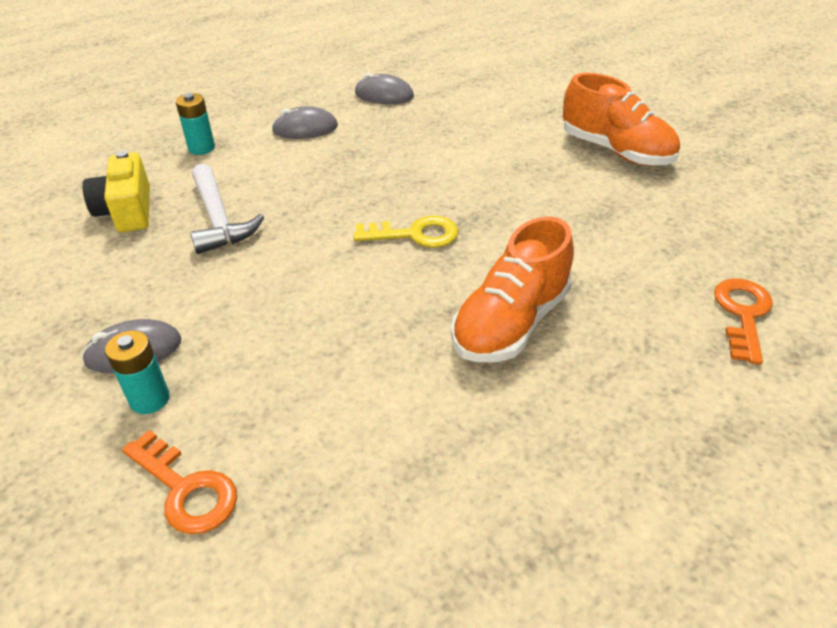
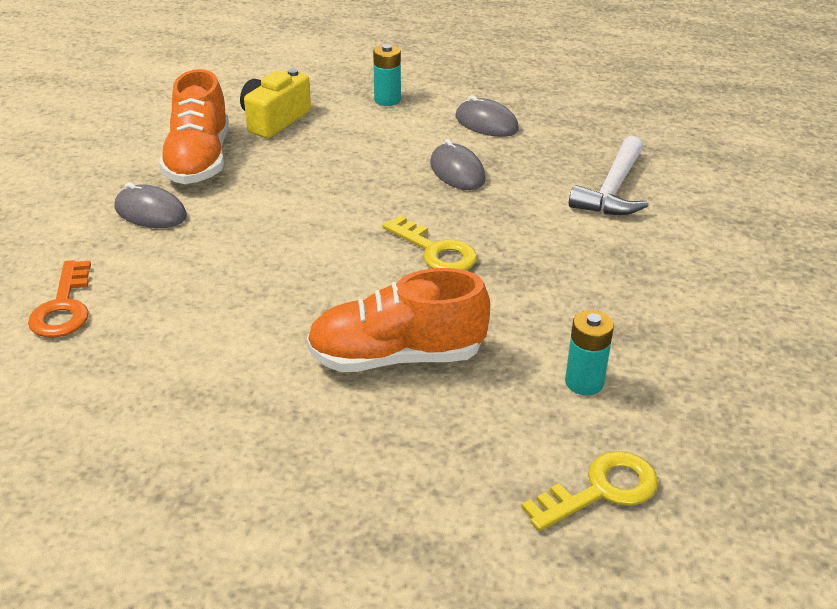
camera: 45 degrees right, 5 degrees down
(149, 399) = (118, 246): turquoise battery -> turquoise battery (584, 382)
(219, 220) = (320, 159): white hammer -> white hammer (613, 190)
(384, 95) = (600, 128): grey mouse -> grey mouse (457, 172)
(616, 151) = (743, 292): orange shoe -> orange shoe (199, 161)
(742, 314) = (601, 490): orange key -> yellow key

